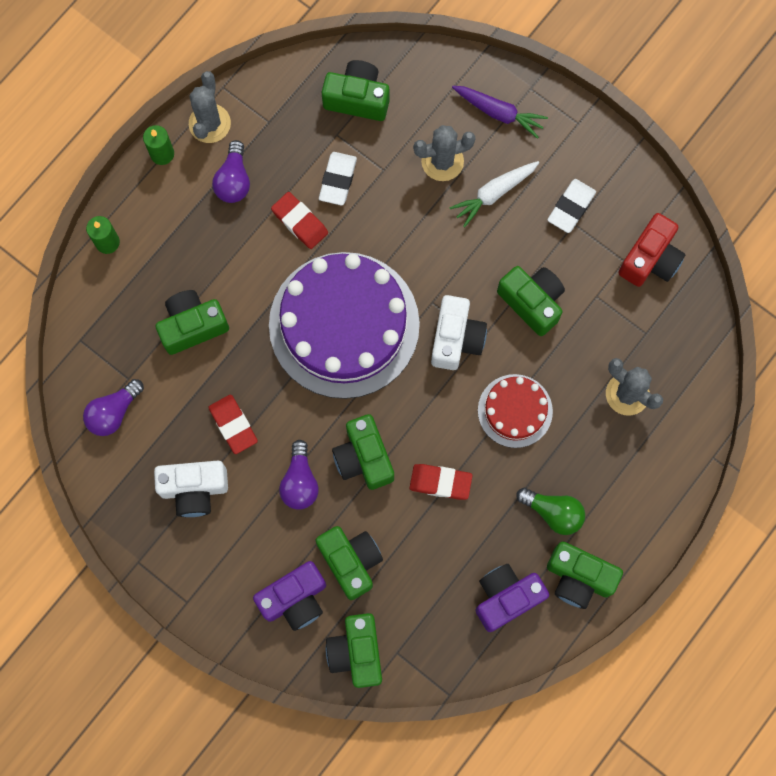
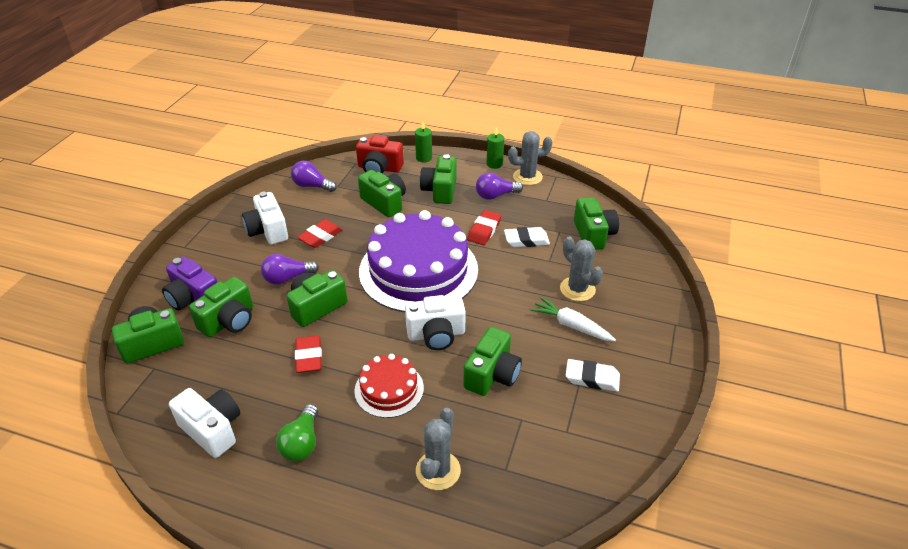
camera: 70 degrees right, 35 degrees down
(498, 113) = (640, 310): purple carrot -> none
(506, 598) = (212, 430): purple camera -> white camera
(578, 577) = (241, 481): green camera -> green camera (440, 191)
(650, 259) = (580, 452): red camera -> red camera (379, 168)

